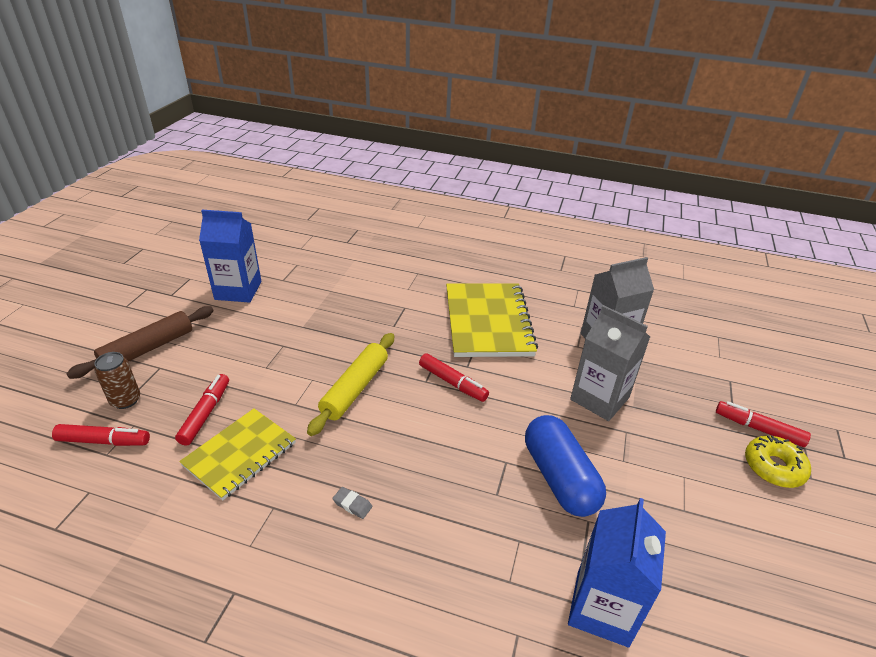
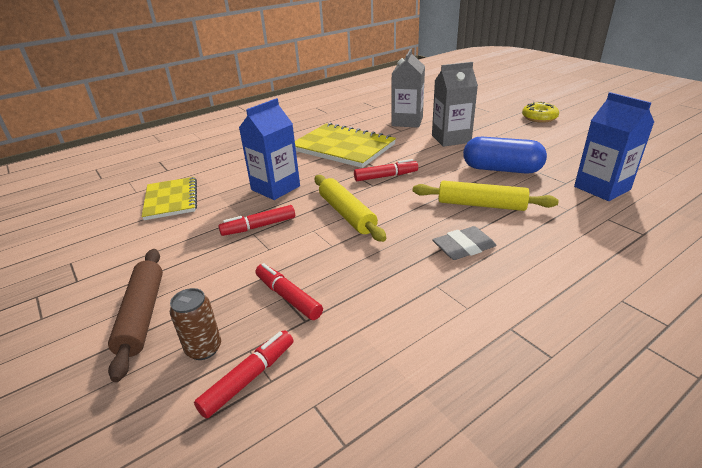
camera: 50 degrees left, 5 degrees down
(238, 290) = (140, 238): blue carton -> blue carton (275, 188)
(240, 454) = (361, 288): yellow notebook -> yellow notebook (171, 200)
(352, 504) = (463, 247): grey eraser -> grey eraser, size x1.90
(453, 488) = (481, 205): none -> yellow rolling pin
(758, 429) = (512, 112): red marker -> red marker (259, 226)

